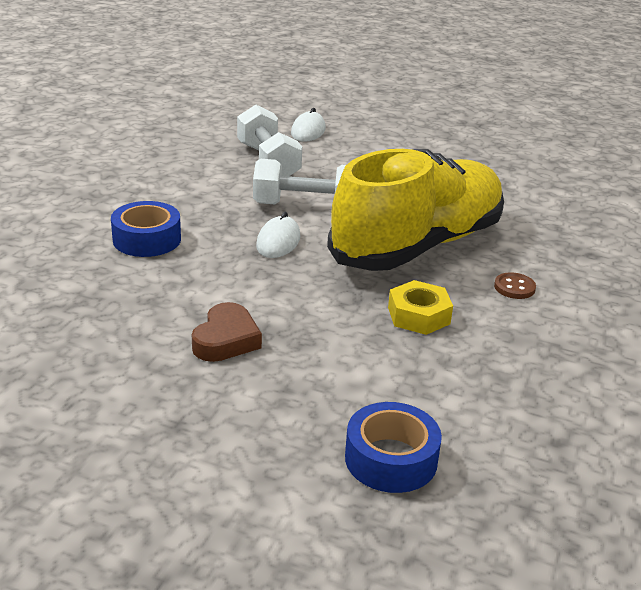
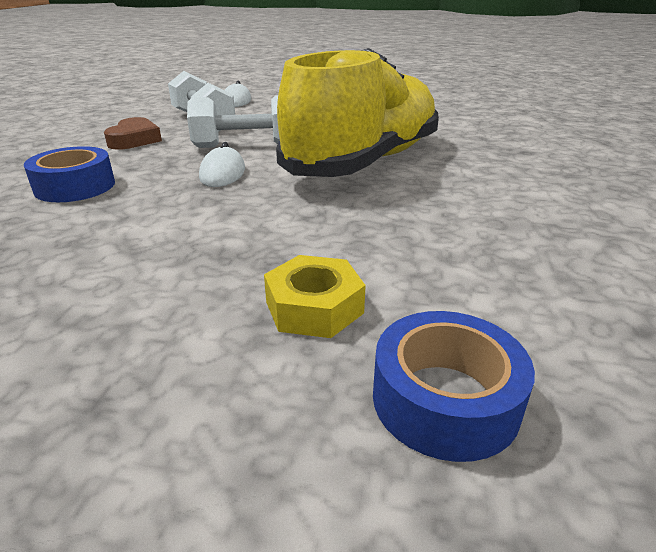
camera: 10 degrees left, 0 degrees up
(226, 340) = (171, 272): brown heart -> brown heart (134, 140)
(419, 315) = (394, 217): yellow nut -> yellow nut (314, 307)
(514, 287) = (476, 182): brown button -> none

